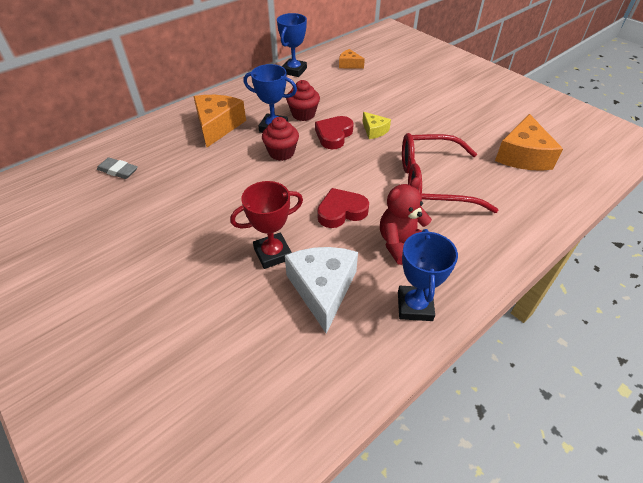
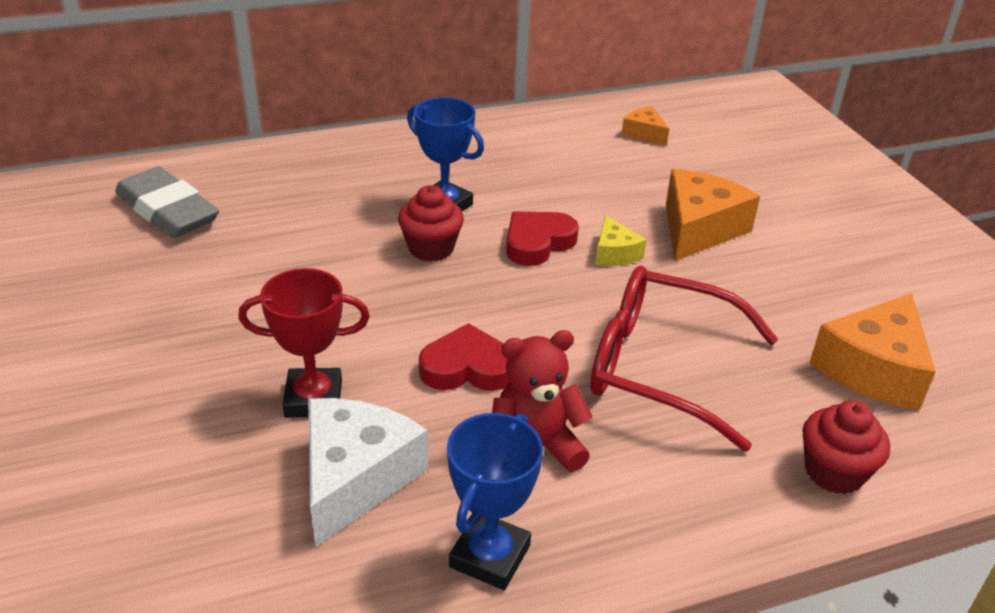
camera: 20 degrees right, 10 degrees down
(118, 171) = (168, 210): grey eraser -> grey eraser, size x1.85
(217, 126) = (357, 181): orange cheese -> orange cheese (699, 229)
(294, 71) = (539, 123): blue trophy -> none
(303, 114) = (508, 197): red cupcake -> red cupcake (834, 472)

